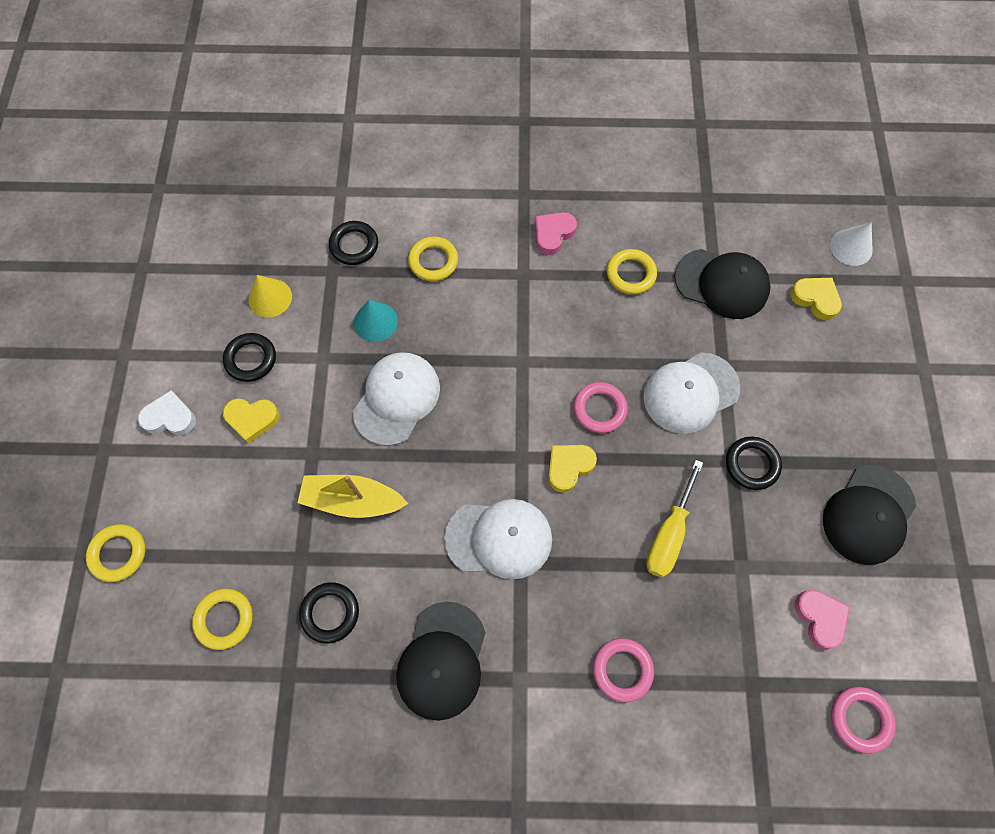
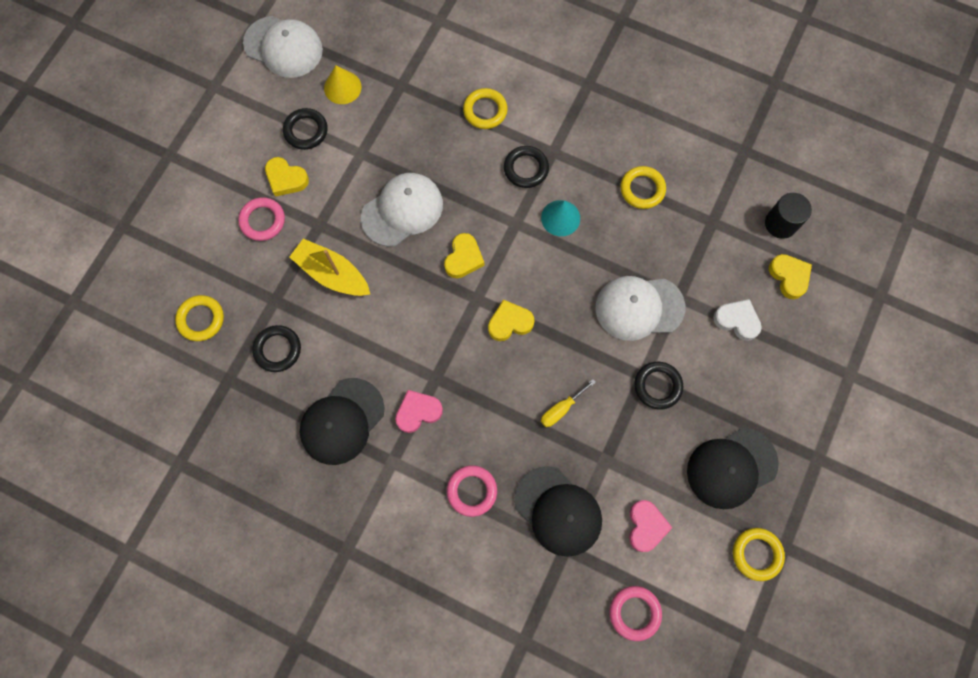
camera: 25 degrees right, 5 degrees up
(118, 553) = (147, 237): yellow ring -> yellow ring (756, 554)
(170, 417) = (226, 151): white heart -> white heart (737, 320)
(354, 245) = (428, 71): black ring -> black ring (526, 169)
(375, 321) = (415, 141): turquoise cone -> turquoise cone (560, 218)
(486, 421) = (463, 258): none -> yellow heart
(499, 538) = (428, 352): white cap -> white cap (283, 47)
(553, 234) = (595, 128): pink heart -> pink heart (418, 412)
(599, 409) = (558, 288): pink ring -> pink ring (262, 221)
(669, 534) = (561, 409): yellow screwdriver -> yellow screwdriver, size x0.63
(722, 284) = (715, 230): black cap -> black cap (558, 511)
(779, 252) = (780, 223): none -> black cylinder
(851, 247) = (847, 246): white cone -> none

